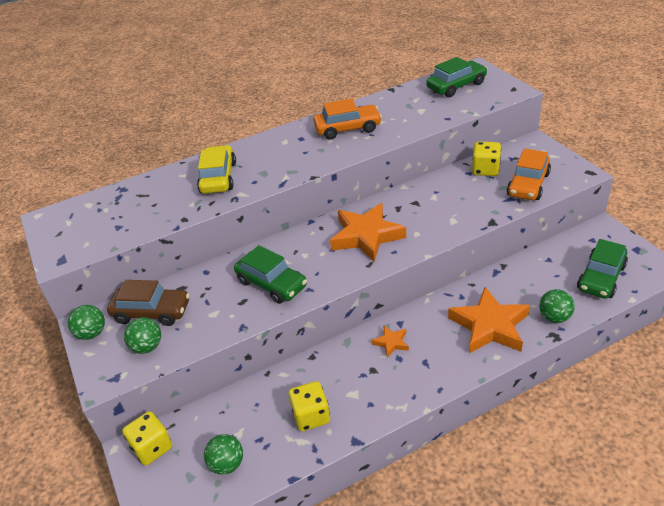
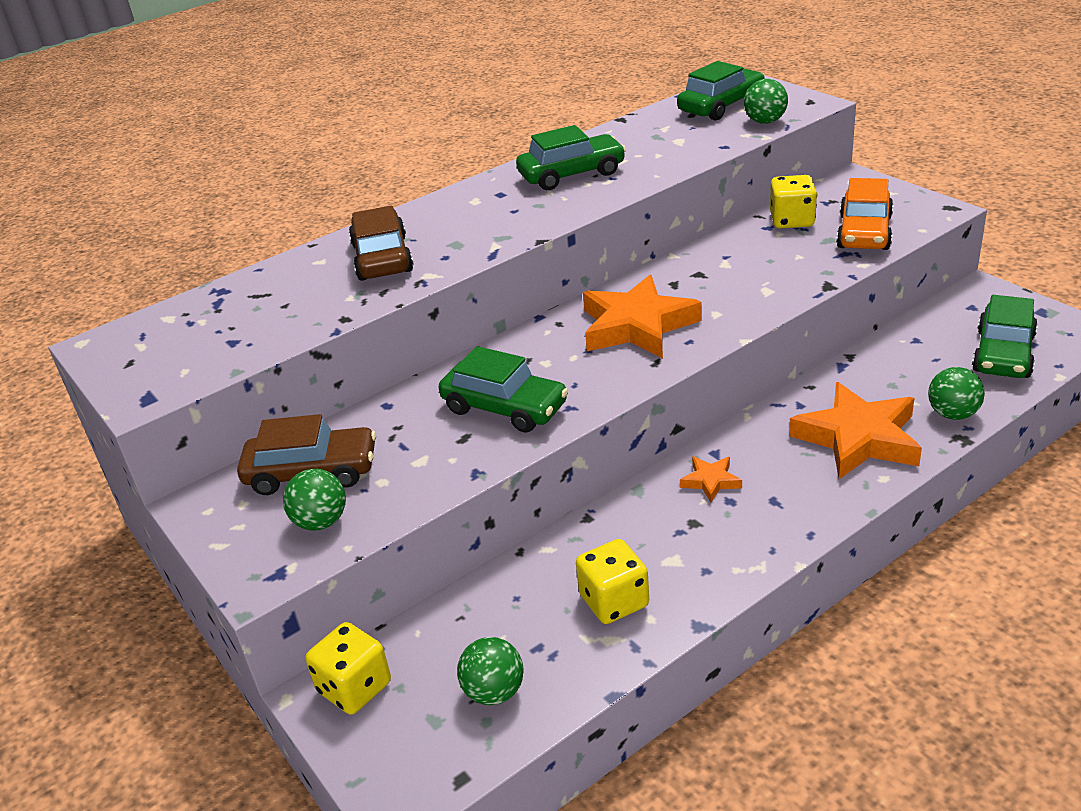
camera: 10 degrees left, 5 degrees down
(92, 333) = (215, 516): green ball -> green ball (765, 122)
(218, 177) = (382, 258): yellow car -> brown car
(348, 129) = (572, 174): orange car -> green car

